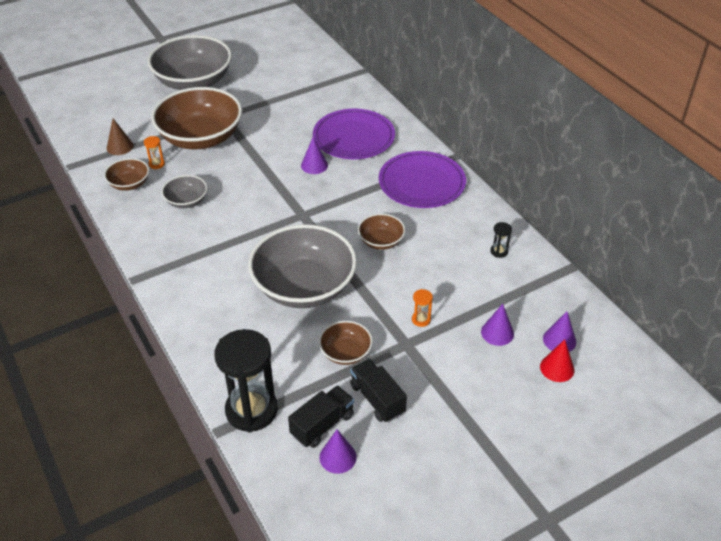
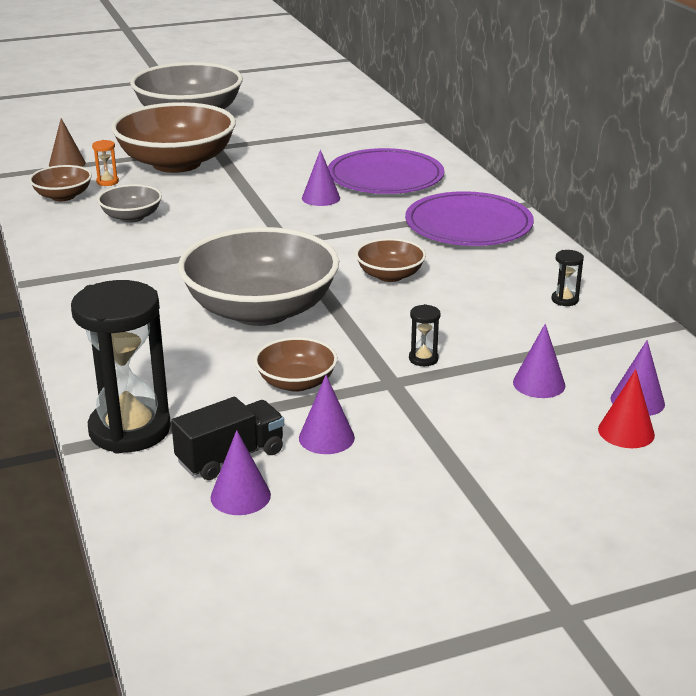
camera: 10 degrees right, 15 degrees down
(377, 399) = (326, 437): black truck -> purple cone
(421, 319) = (423, 359): orange hourglass -> black hourglass

